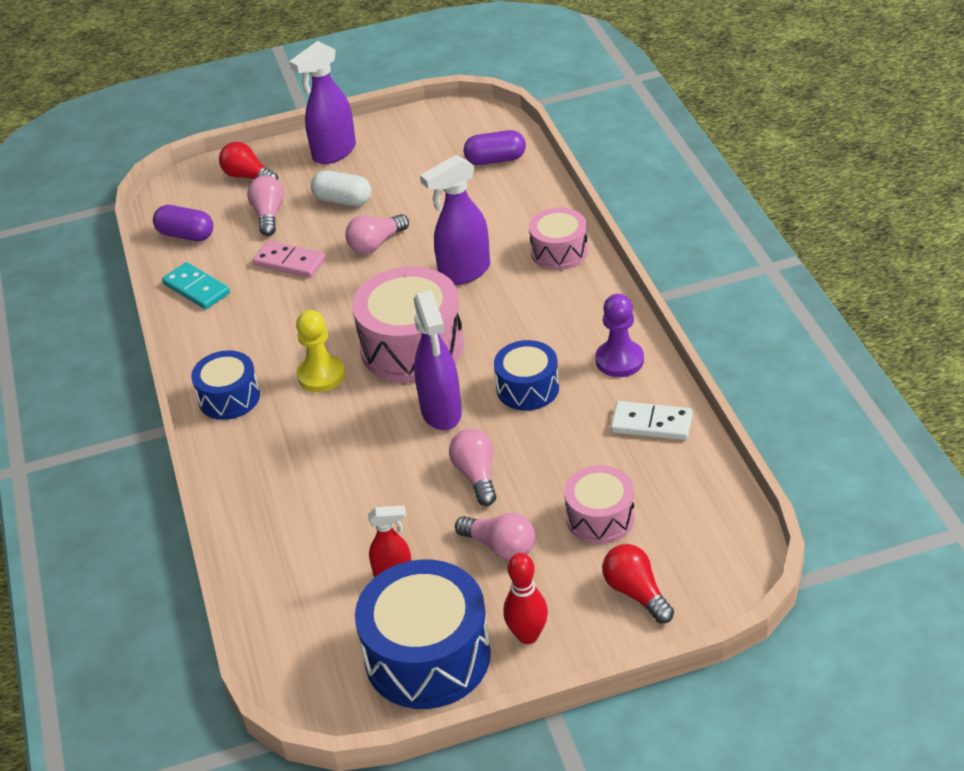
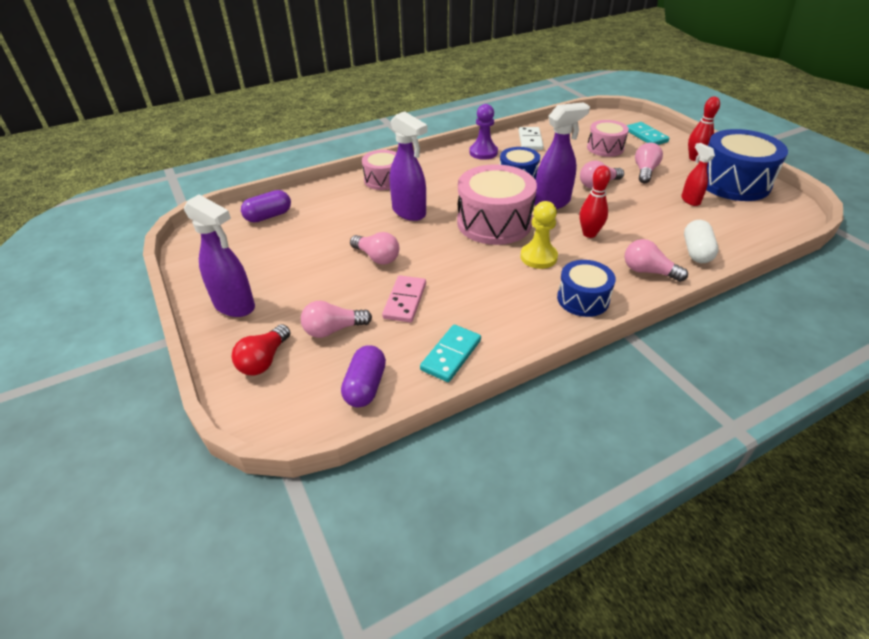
camera: 105 degrees left, 0 degrees up
(250, 469) = (648, 271): none -> pink light bulb
(343, 200) = (314, 286): white capsule -> white capsule (696, 252)
(351, 433) = (589, 234): none -> red bowling pin
(495, 160) = (268, 216): purple capsule -> purple capsule turned 75 degrees clockwise
(636, 593) = (646, 136): red light bulb -> turquoise domino

